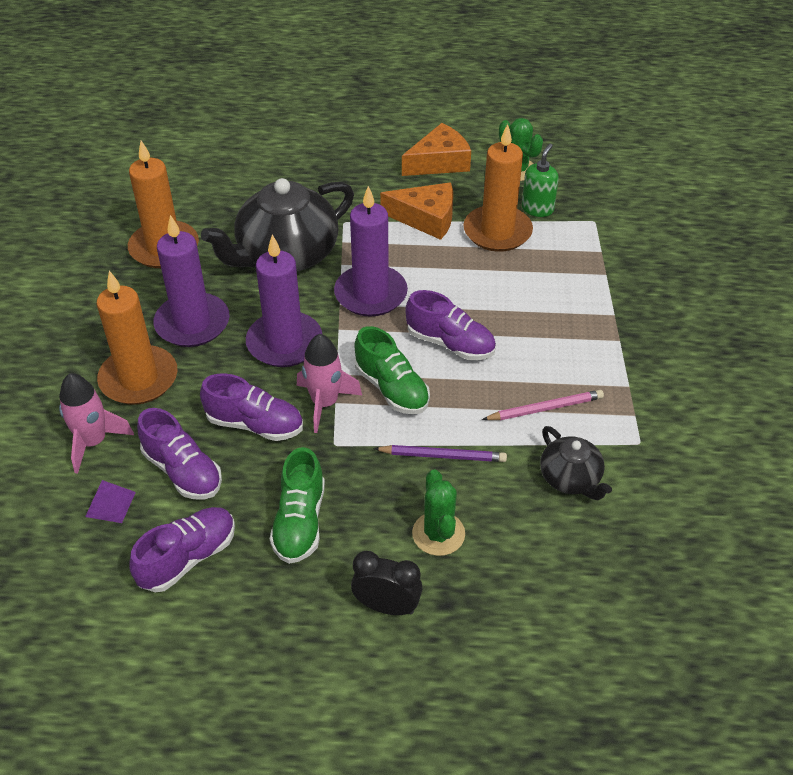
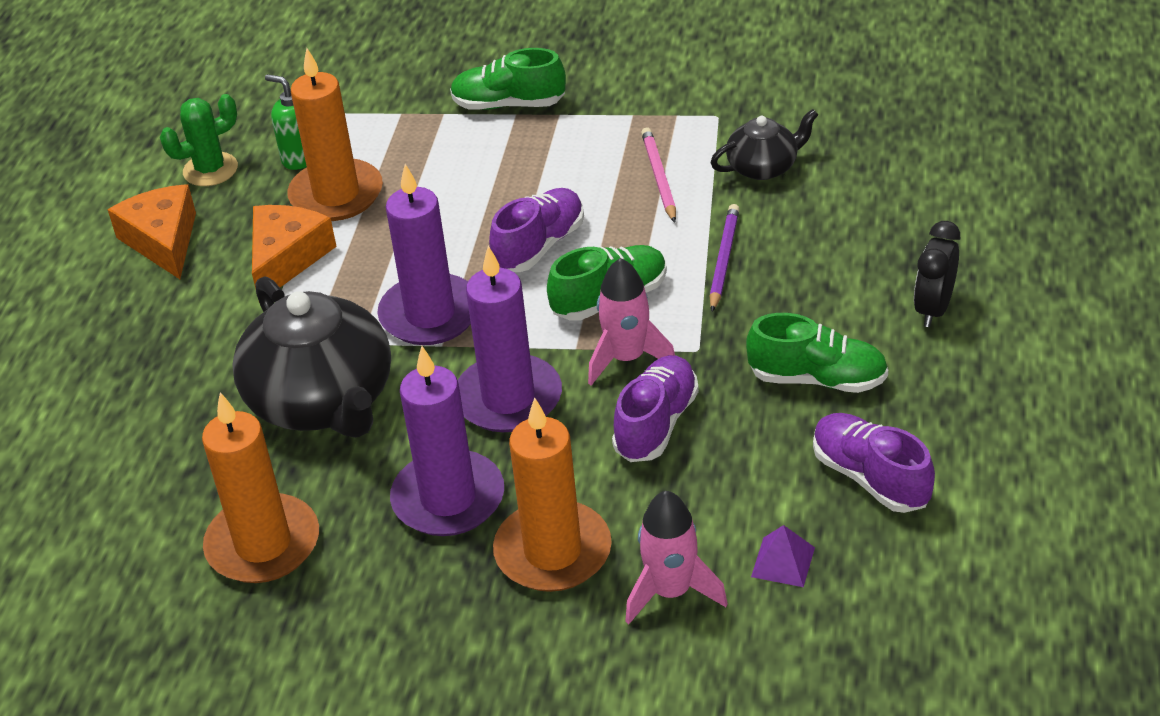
camera: 80 degrees left, 5 degrees down
(183, 471) = (731, 491): purple shoe -> none
(438, 534) = (836, 267): green cactus -> none
(625, 309) = (508, 104): none -> green shoe

